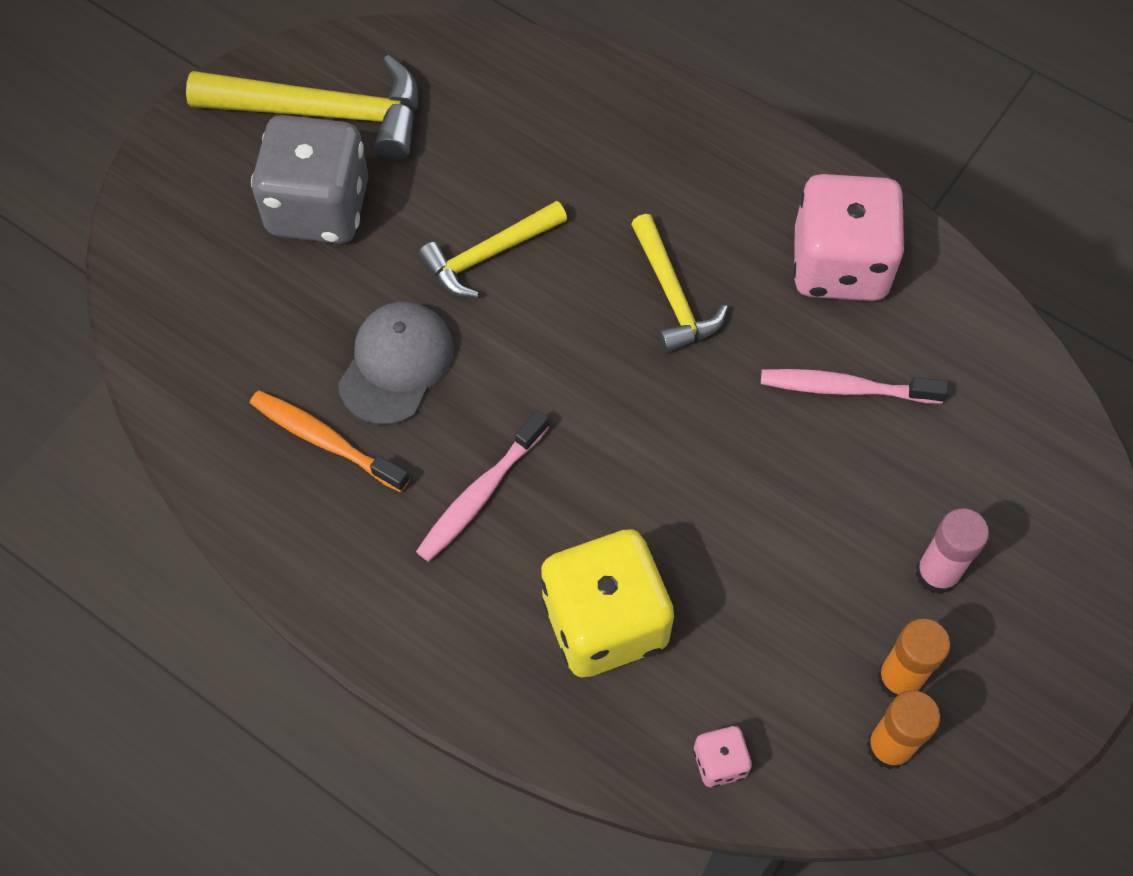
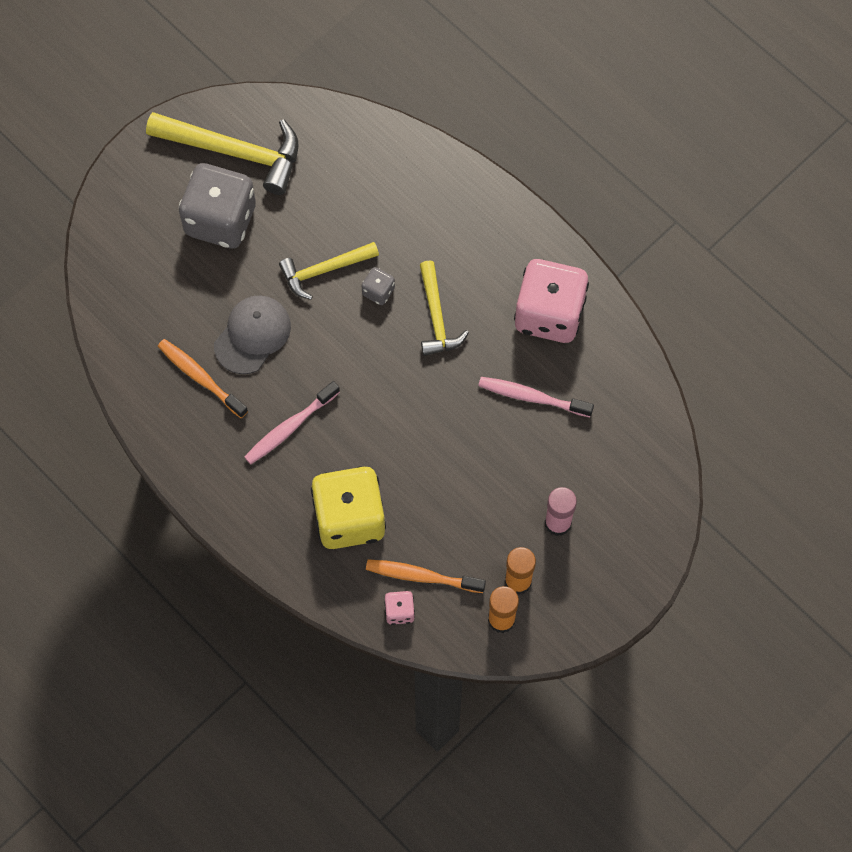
camera: 10 degrees right, 5 degrees up
(576, 272) = (378, 291): none -> grey dice
(742, 697) = (421, 576): none -> orange toothbrush

